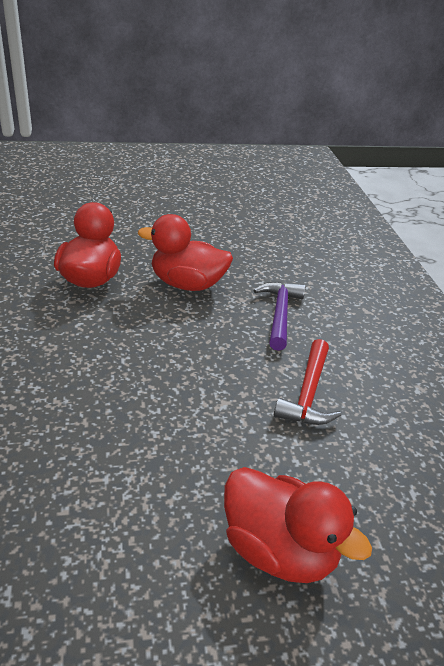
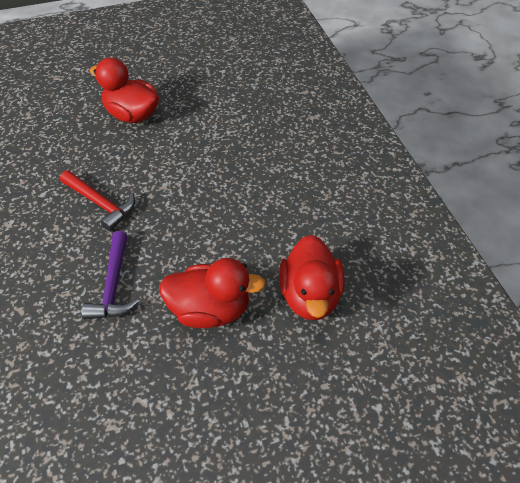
camera: 175 degrees right, 15 degrees up
(308, 393) = (101, 203): red hammer -> red hammer turned 120 degrees clockwise

